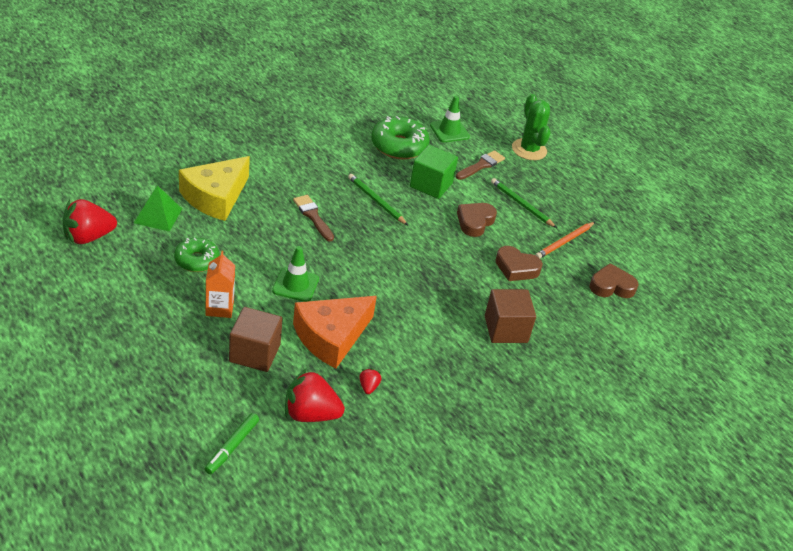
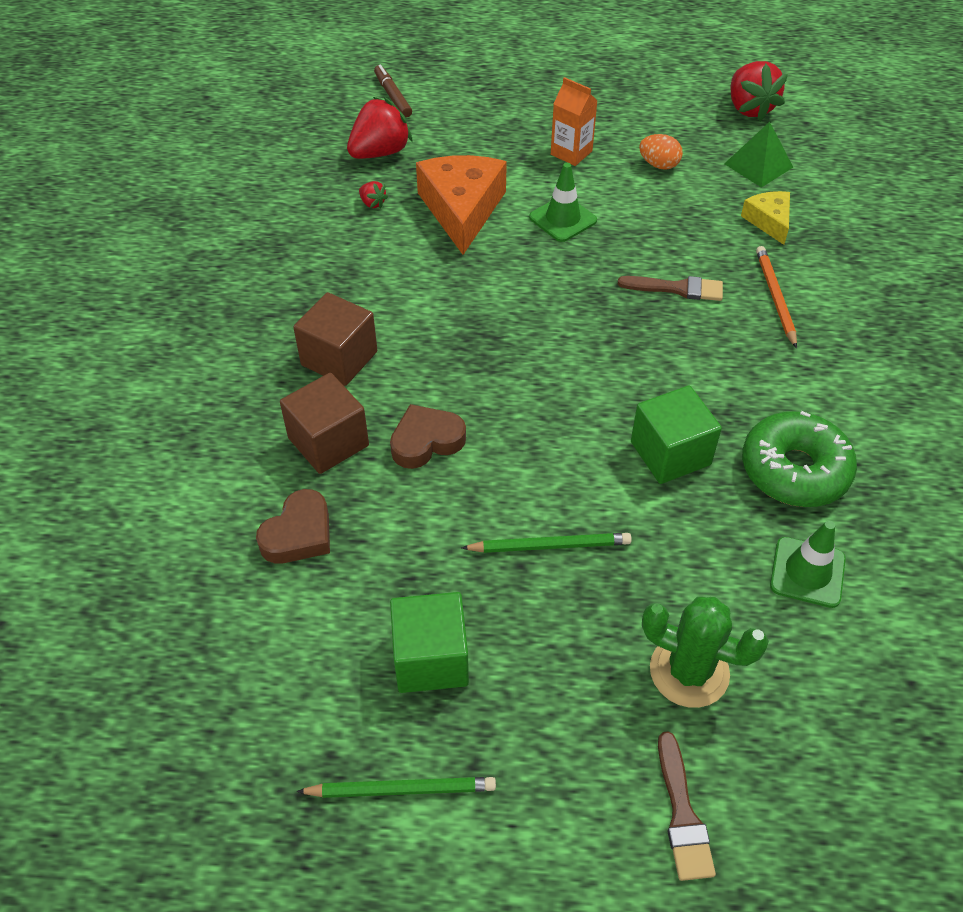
camera: 135 degrees right, 10 degrees up
(88, 237) = (749, 108): red strawberry -> red strawberry turned 150 degrees clockwise
(196, 260) = (659, 165): green donut -> orange egg
(215, 197) = (769, 221): yellow cheese -> yellow cheese, size x0.54
(232, 447) = (392, 96): green marker -> brown marker
(254, 353) = (488, 150): brown cube -> brown cube (328, 442)
(376, 201) = (670, 367): green pencil -> green pencil (401, 789)
(475, 222) = (551, 455): brown heart -> none
(481, 165) = (683, 556): brown brush -> brown brush (682, 814)
(564, 242) = (428, 542): orange pencil -> orange pencil (775, 297)
(608, 218) = (431, 658): none -> green cube

